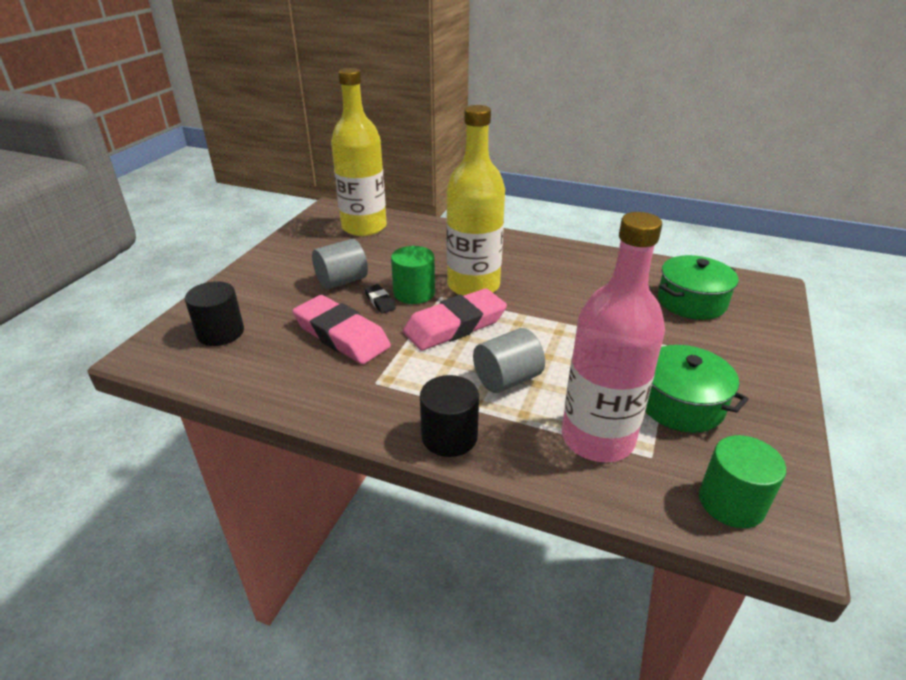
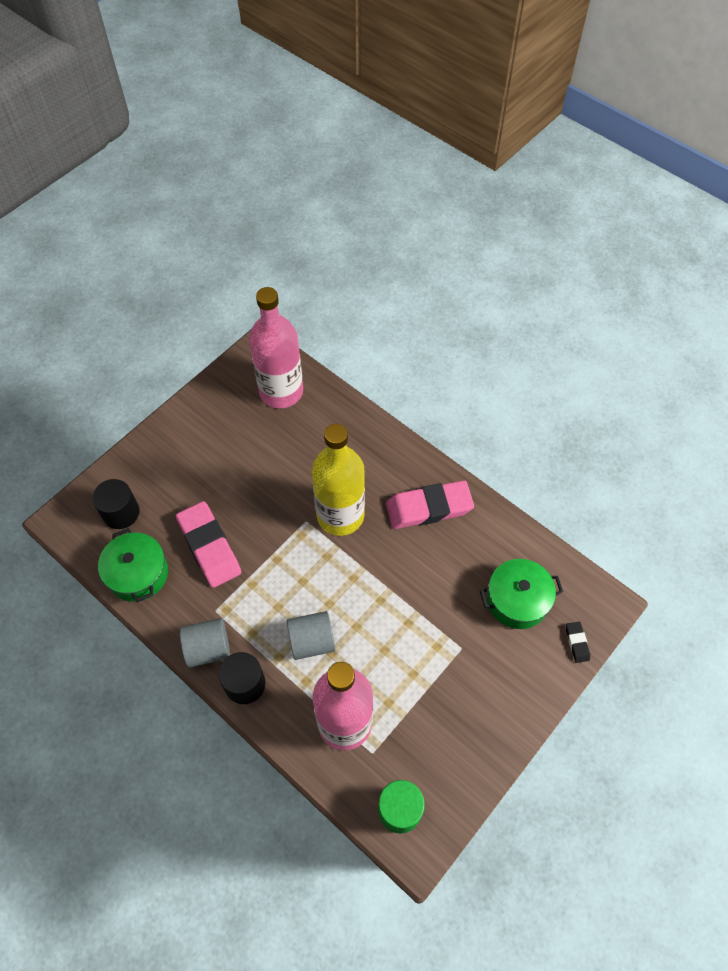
camera: 20 degrees right, 25 degrees up
(342, 281) = (233, 473): grey cylinder -> grey cylinder (208, 648)
(364, 227) = (281, 391): yellow bottle -> pink bottle
(380, 301) = (254, 512): black eraser -> black eraser (577, 643)
(414, 293) = (286, 509): green cylinder -> none
(455, 325) = (301, 564): pink eraser -> pink eraser (429, 508)
(680, 404) = (425, 713): green pot -> green pot (138, 574)

